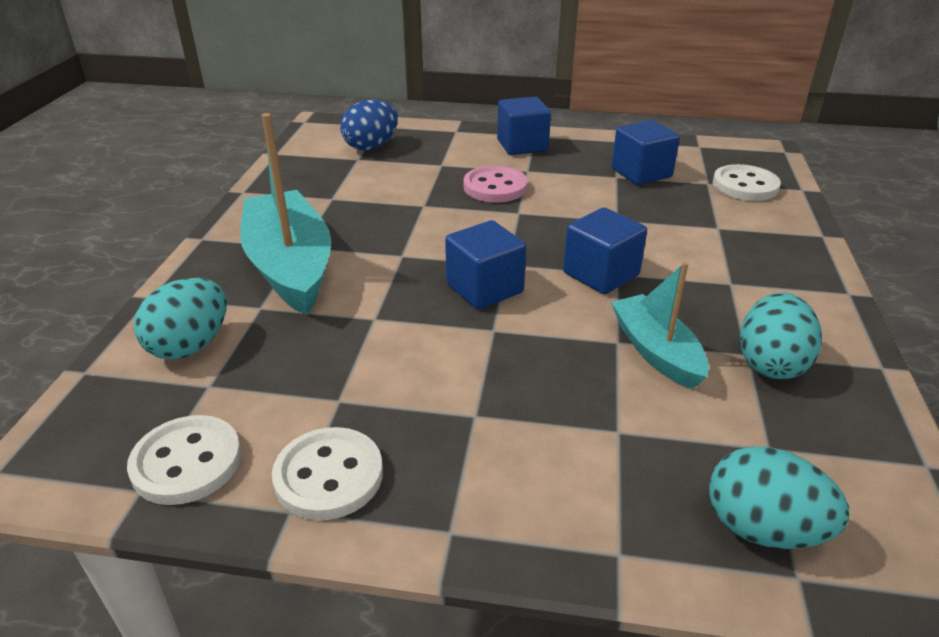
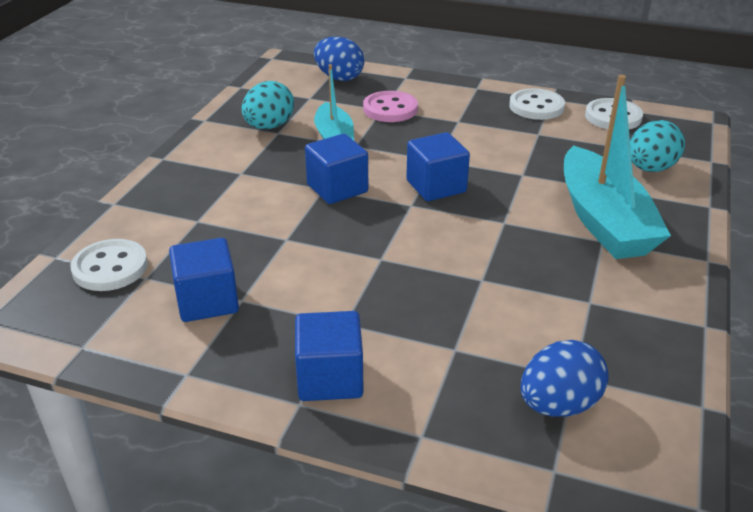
camera: 170 degrees left, 0 degrees up
(495, 187) = (395, 297): pink button -> pink button (390, 109)
(763, 529) = (339, 77): turquoise egg -> blue egg

